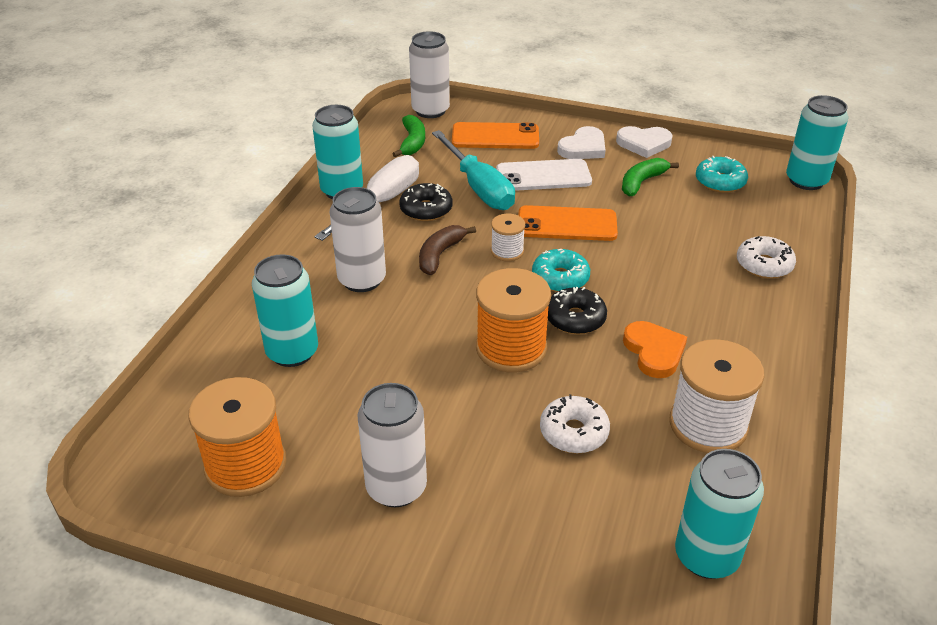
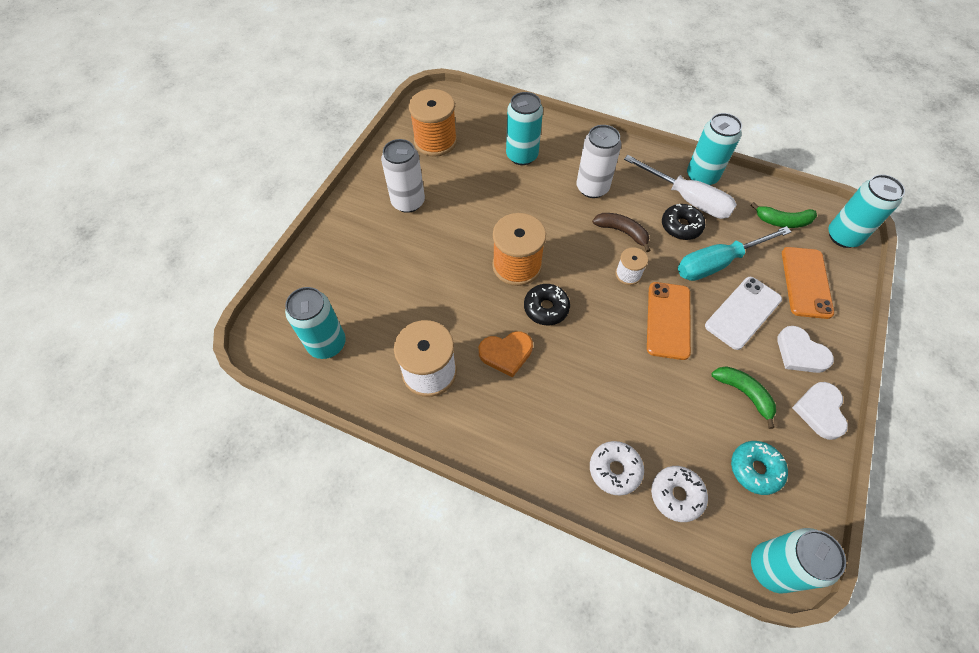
camera: 95 degrees right, 20 degrees up
(430, 110) = (843, 236): white can -> turquoise can
(543, 176) = (743, 312): white phone -> white phone turned 45 degrees clockwise
(560, 278) = (594, 305): turquoise donut -> none
(574, 432) = (435, 291): white donut -> white donut (676, 495)

